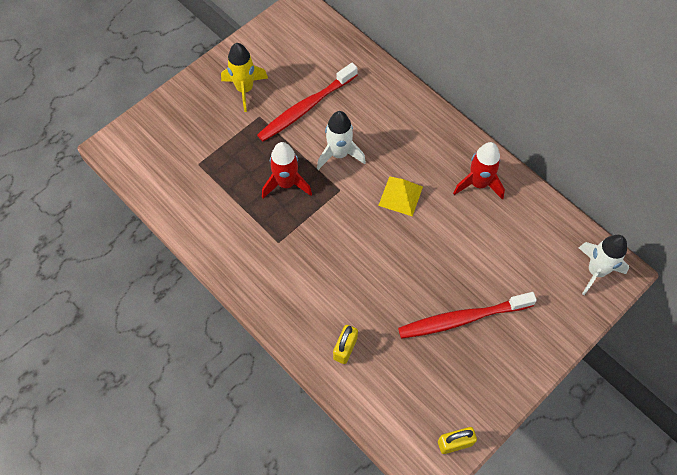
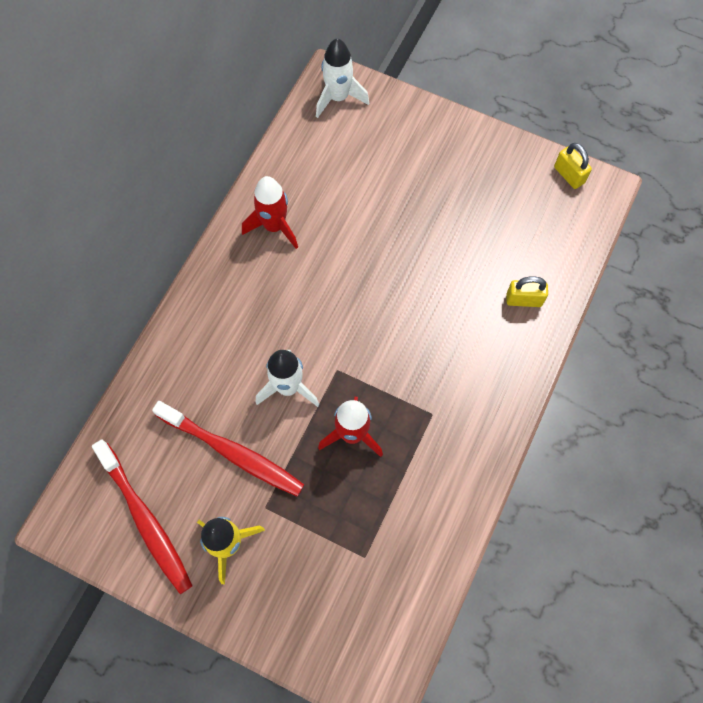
camera: 110 degrees left, 5 degrees up
(400, 196) = (320, 301): yellow pyramid -> none
(462, 318) = (441, 201): red toothbrush -> red toothbrush (145, 520)

